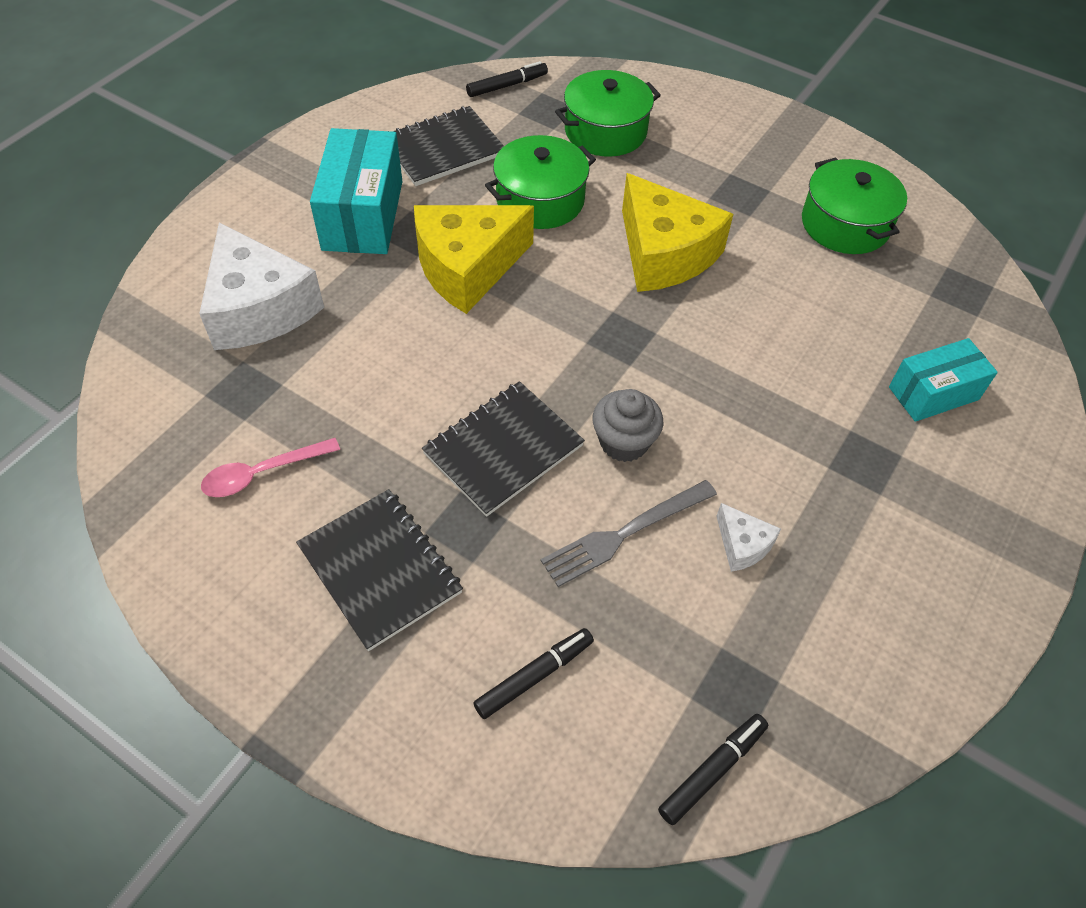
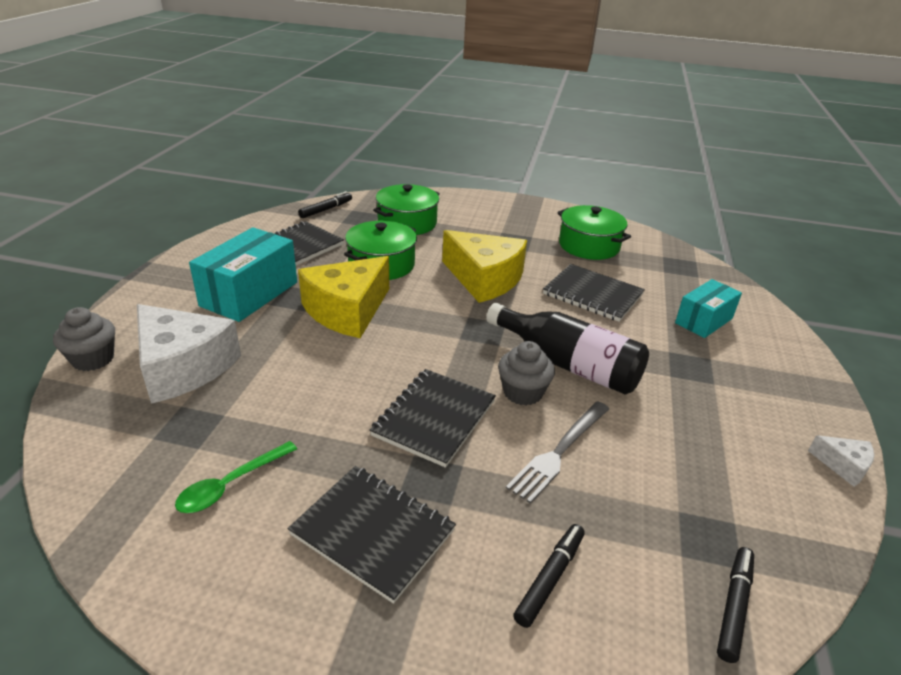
camera: 20 degrees left, 20 degrees down
(171, 274) = (93, 359): none -> grey cupcake
(262, 473) = (231, 484): pink spoon -> green spoon
(362, 215) = (249, 294): turquoise box -> turquoise box turned 45 degrees clockwise
(703, 417) = (568, 365): none -> black bottle
(742, 545) = (647, 437): white cheese -> white cheese (843, 465)
(799, 313) = (592, 294): none -> black notebook

